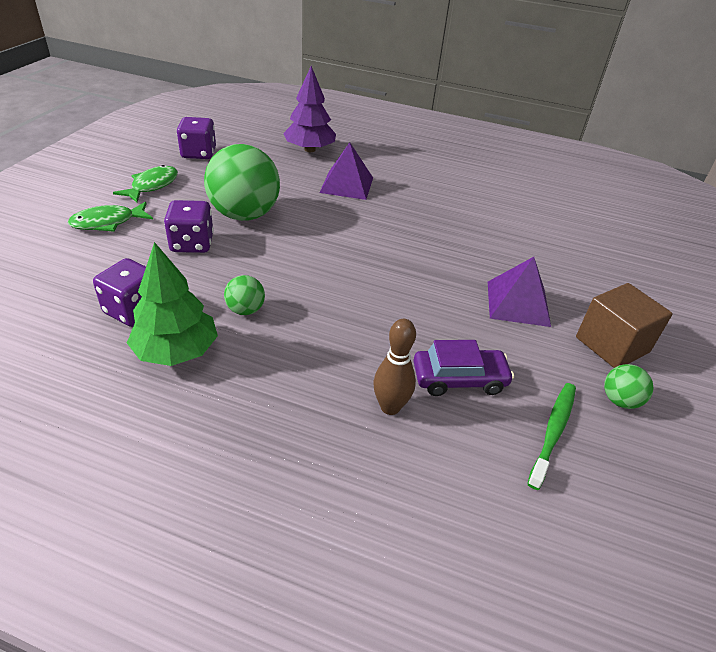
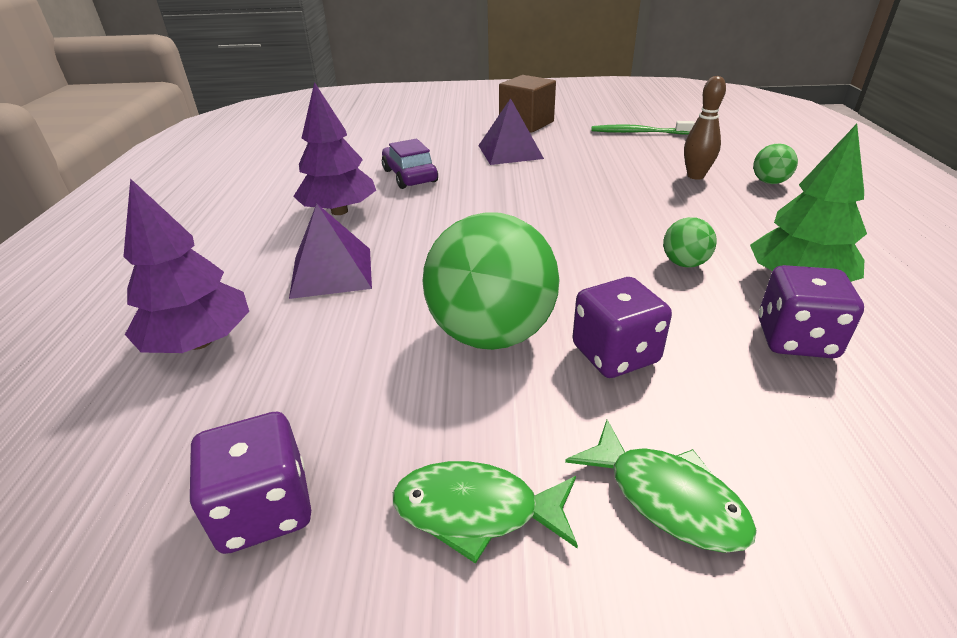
camera: 105 degrees left, 5 degrees down
(428, 198) = (339, 211): none -> purple tree
(459, 379) = (631, 160): purple car -> purple car (410, 176)
(620, 400) = (583, 120): green ball -> green ball (769, 182)

